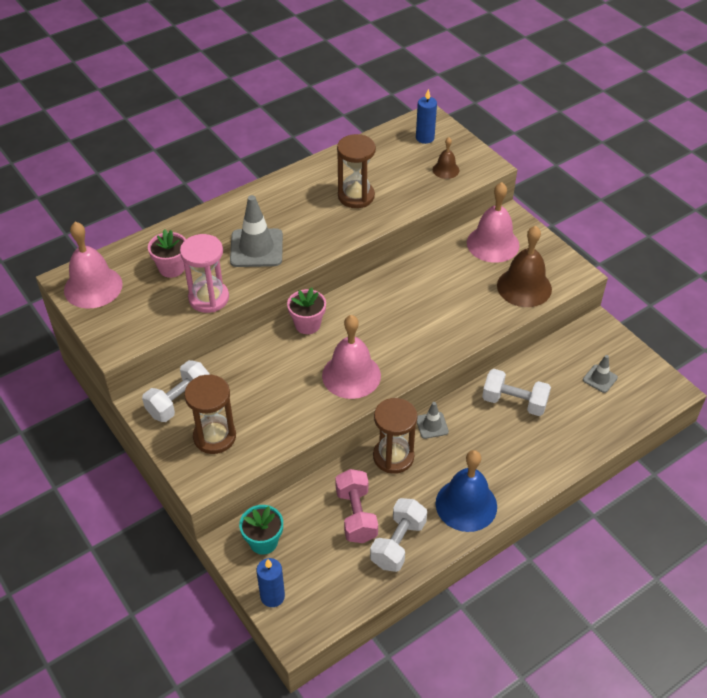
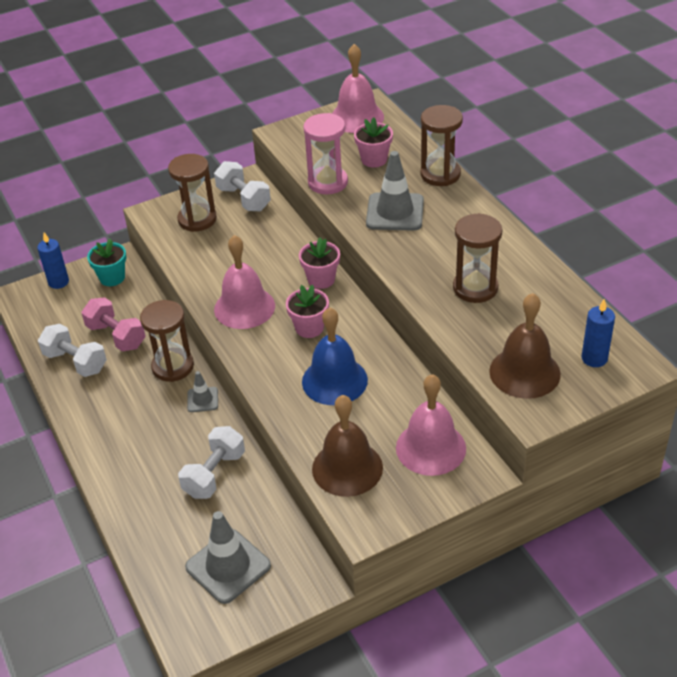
camera: 100 degrees right, 5 degrees down
(198, 222) = (440, 174): none -> brown hourglass
(356, 515) = (116, 336): pink dumbbell -> pink dumbbell turned 45 degrees clockwise
(373, 326) = (309, 328): none -> pink flower pot
(446, 170) = (524, 372): brown bell -> brown bell, size x1.93
(466, 504) = (98, 415): blue bell -> blue bell (334, 380)
(600, 379) = (228, 566): grey traffic cone -> grey traffic cone, size x1.89

